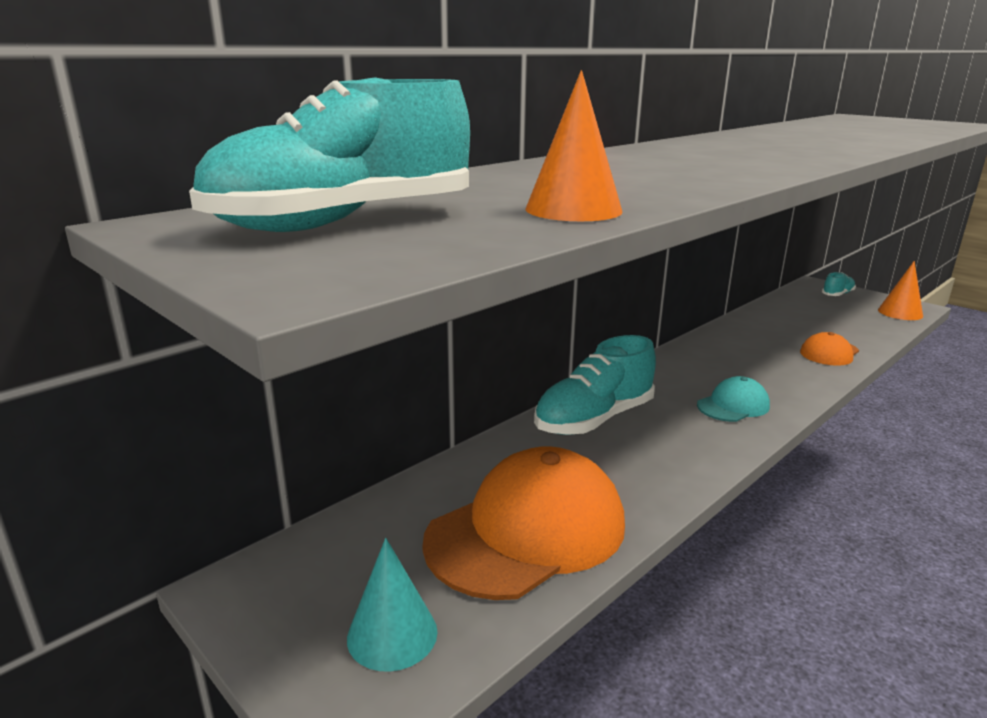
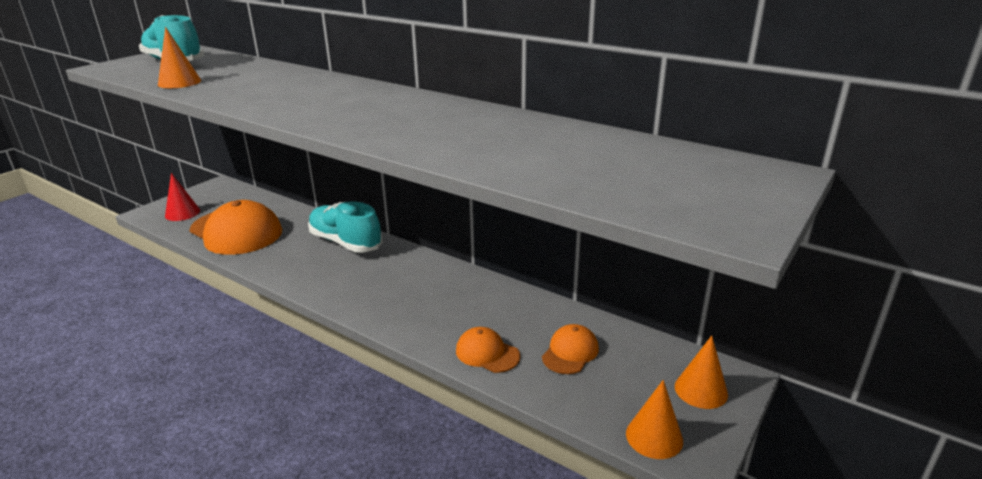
camera: 80 degrees right, 5 degrees up
(392, 634) = (182, 213): turquoise cone -> red cone
(733, 405) = (367, 292): turquoise cap -> none
(811, 323) = (570, 352): none -> orange cap
(837, 294) = (701, 390): turquoise shoe -> orange cone

